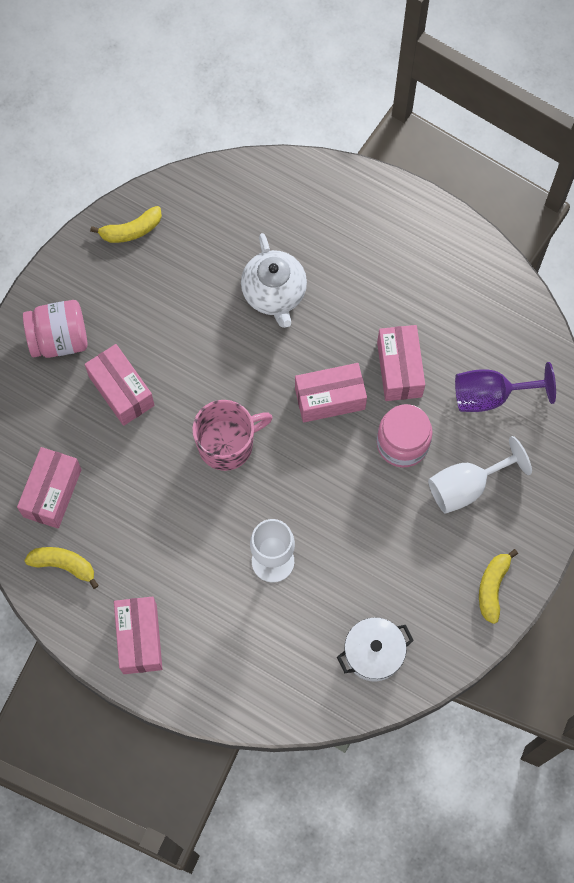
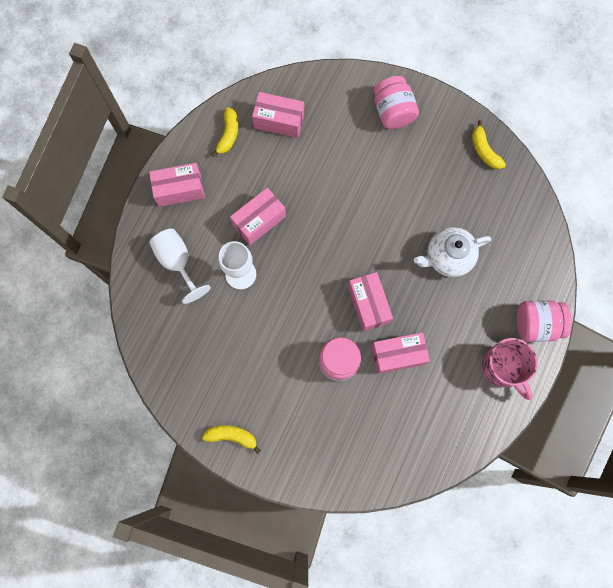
camera: 85 degrees right, 5 degrees up
(121, 391) = (358, 157): pink box -> pink box (259, 221)
(227, 444) = (326, 234): pink mug -> pink mug (503, 367)
(371, 200) = (536, 324): none -> pink jar
(373, 653) = (177, 351): white pot -> none
(466, 486) = (309, 412): white goblet -> white goblet (177, 262)
(490, 395) = (384, 427): purple goblet -> none

